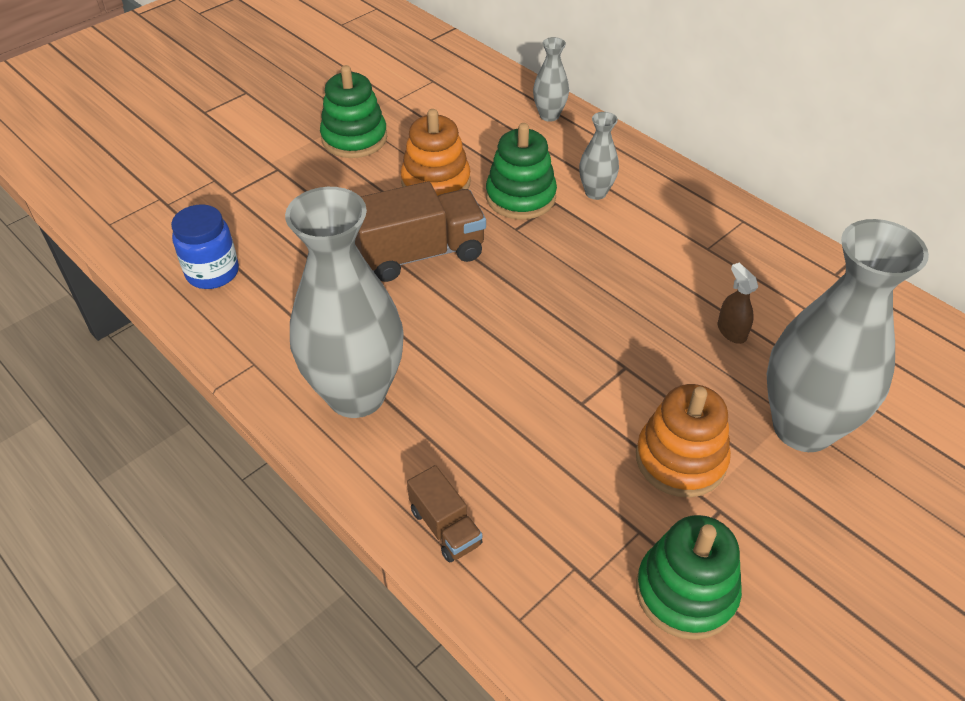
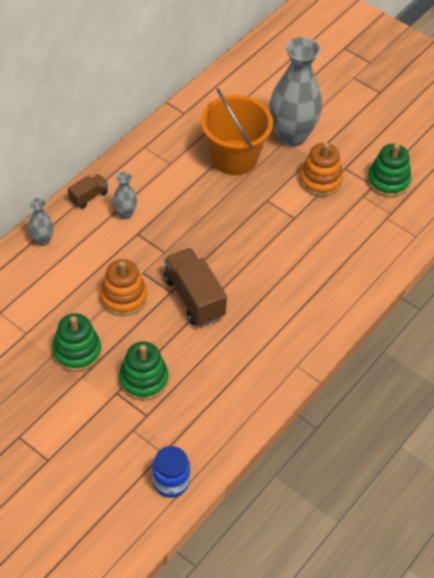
camera: 100 degrees left, 5 degrees up
(212, 272) = (227, 406): blue jar -> blue jar (171, 482)
(356, 394) = (308, 313): grey vase -> none
(445, 527) = (379, 266): brown truck -> brown truck (89, 197)
(520, 197) = (133, 251): green stacking toy -> green stacking toy (143, 379)
(731, 331) = (234, 157): brown spray bottle -> orange bucket

